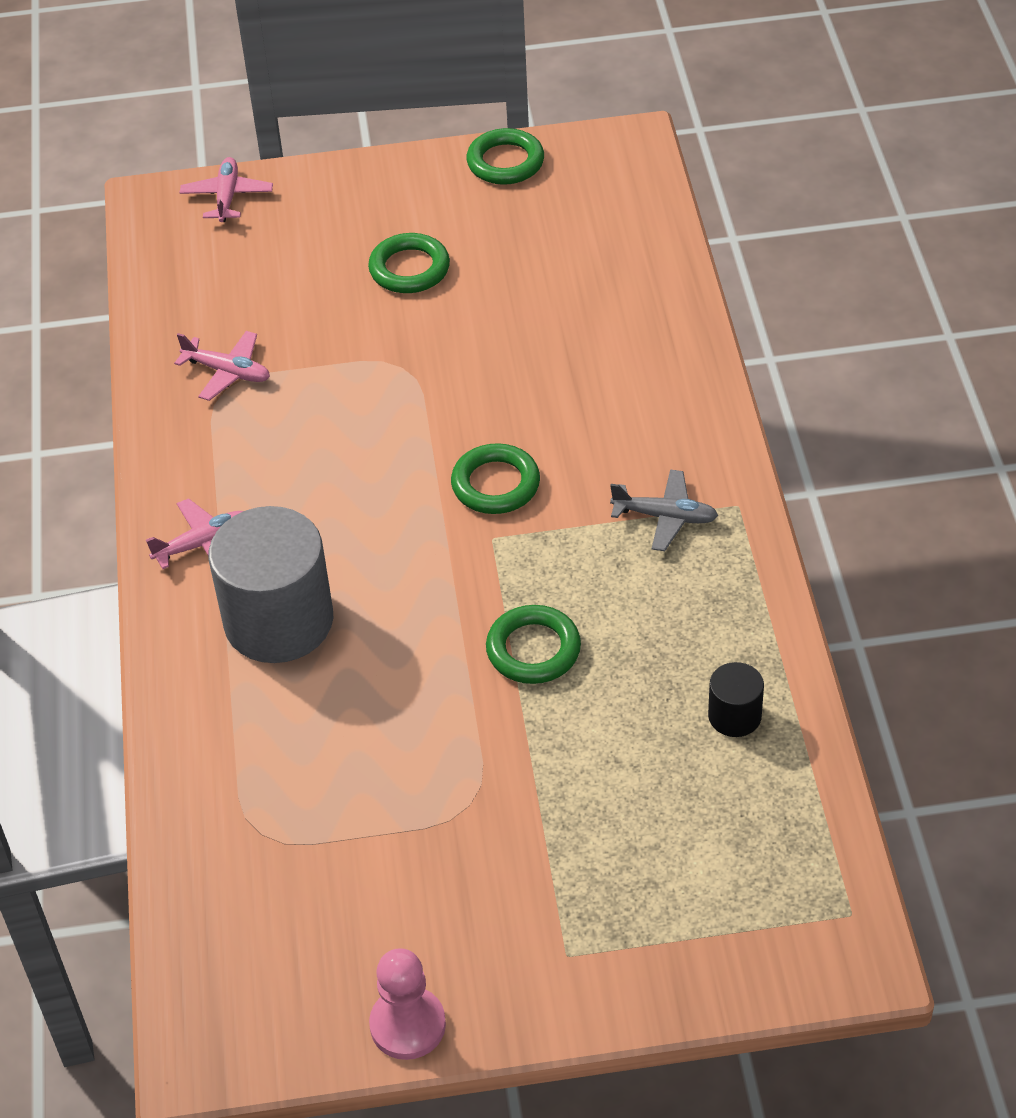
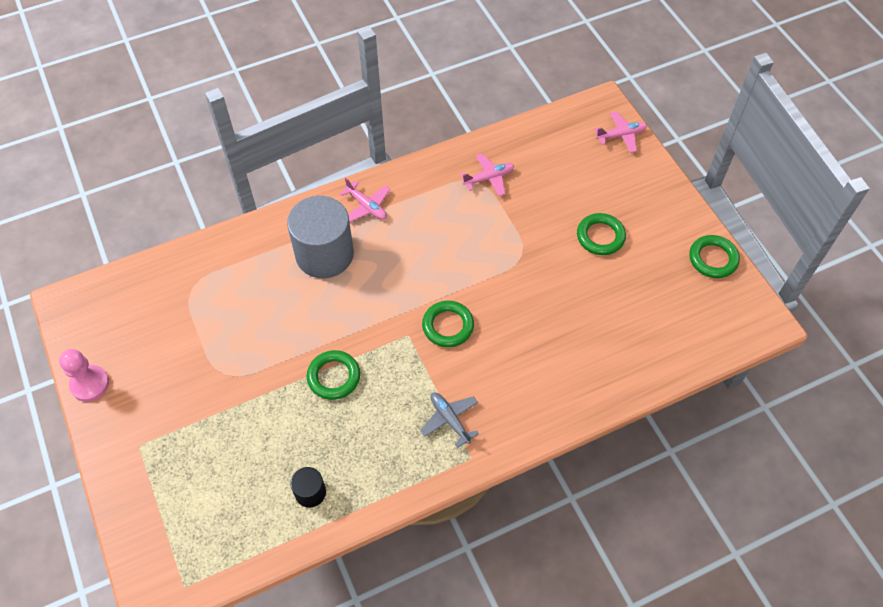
camera: 70 degrees right, 10 degrees up
(227, 372) = (488, 178): pink plane -> pink plane turned 120 degrees counterclockwise
(665, 517) = (449, 420): grey plane -> grey plane turned 150 degrees clockwise

